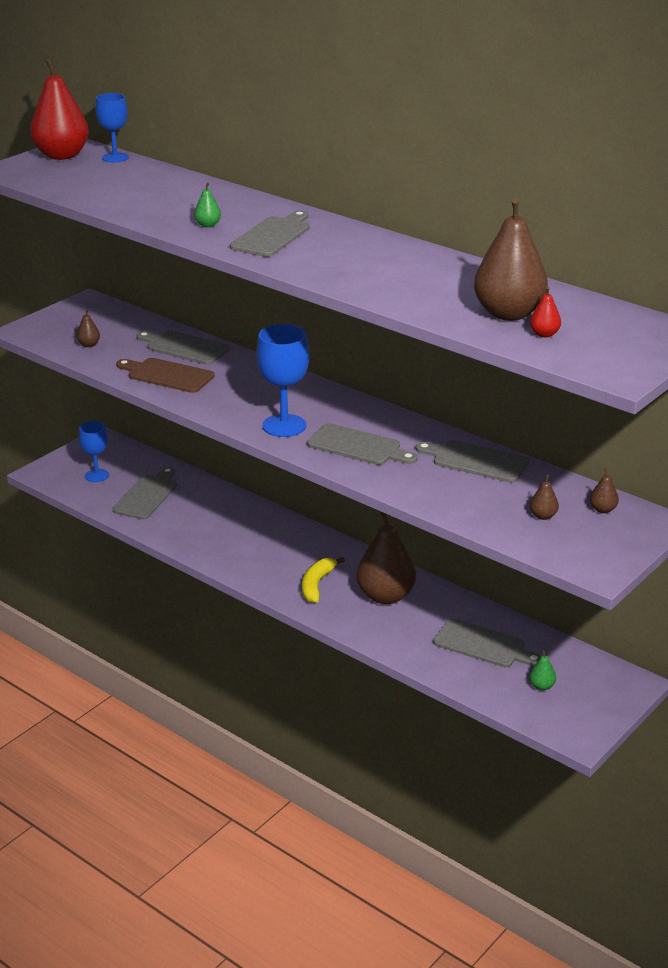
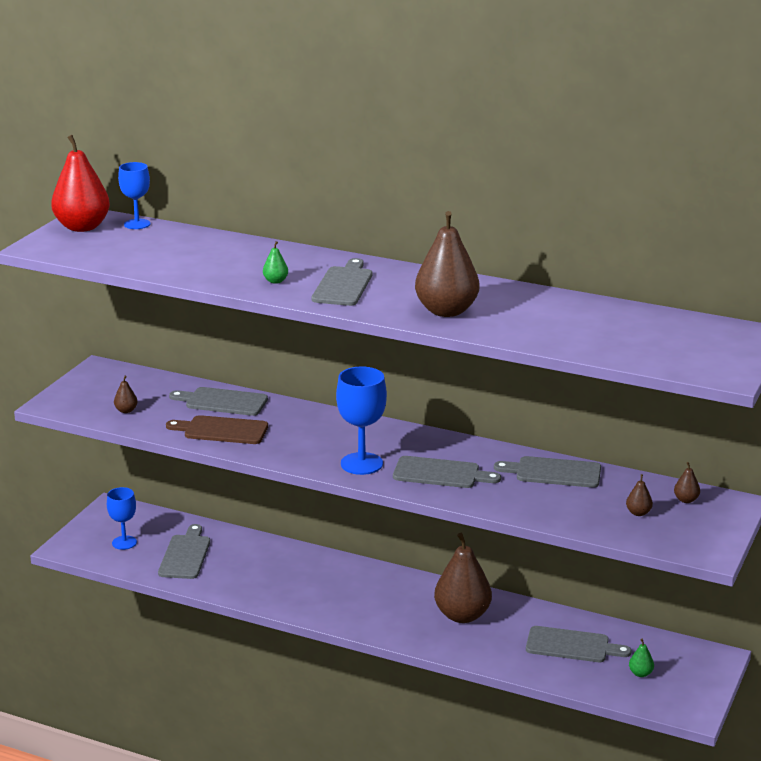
camera: 15 degrees left, 5 degrees down
(317, 584) = (393, 615): yellow banana -> none
(508, 314) = (601, 333): brown pear -> brown pear (446, 311)
(544, 334) = (642, 348): red pear -> none

